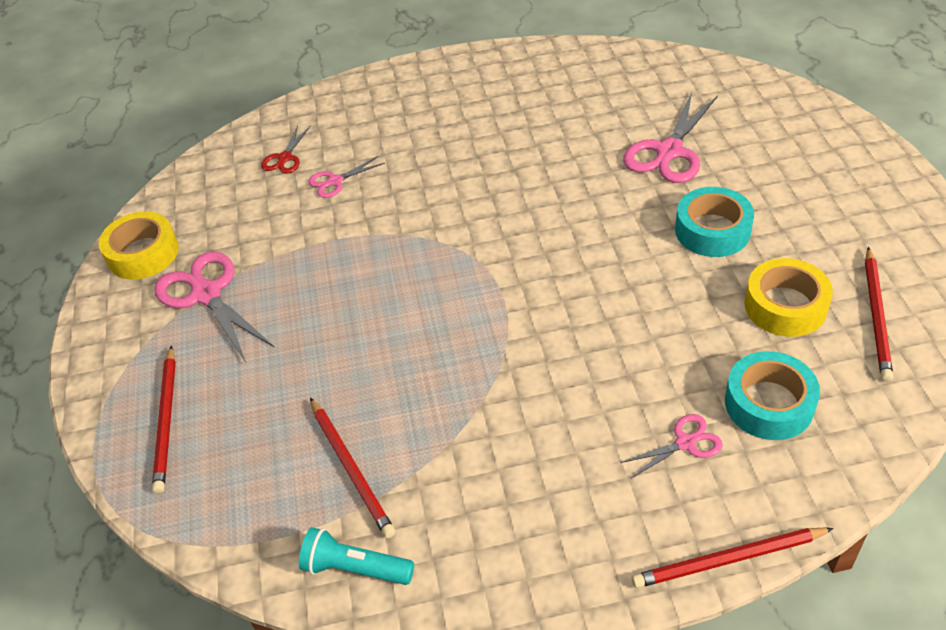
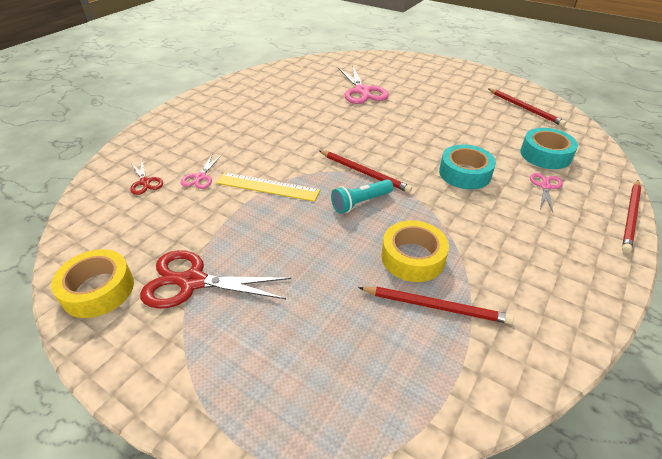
camera: 50 degrees left, 5 degrees down
(166, 421) = (275, 377): red pencil -> red pencil (364, 173)
(206, 294) = (192, 282): pink scissors -> red scissors
(355, 568) = (521, 354): turquoise flashlight -> turquoise flashlight (360, 203)
(379, 232) = (267, 187): none -> yellow ruler
(712, 230) = (425, 109): turquoise tape -> turquoise tape (465, 173)
(785, 306) = (493, 121): yellow tape -> yellow tape (413, 257)

